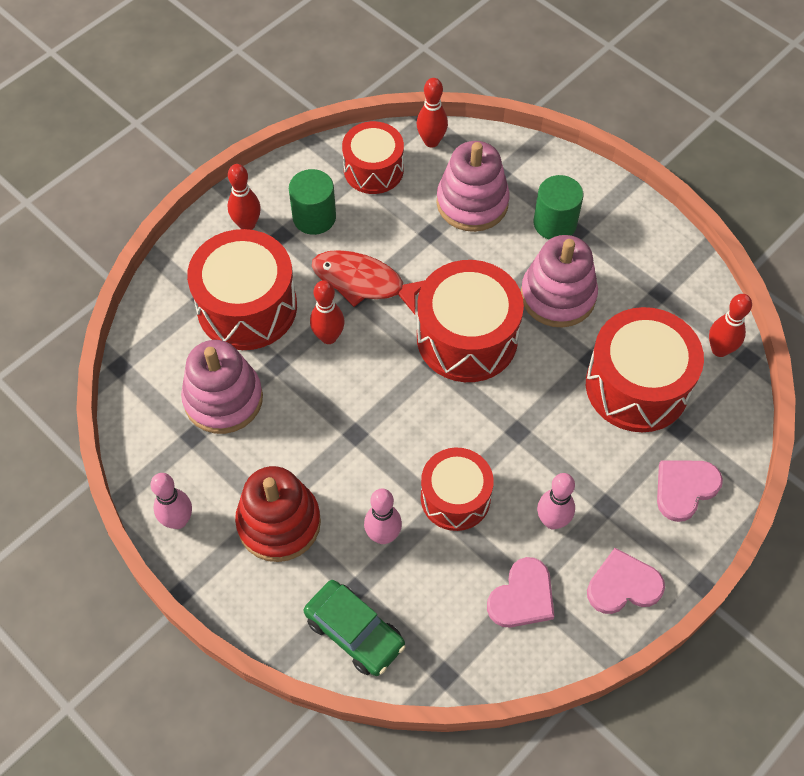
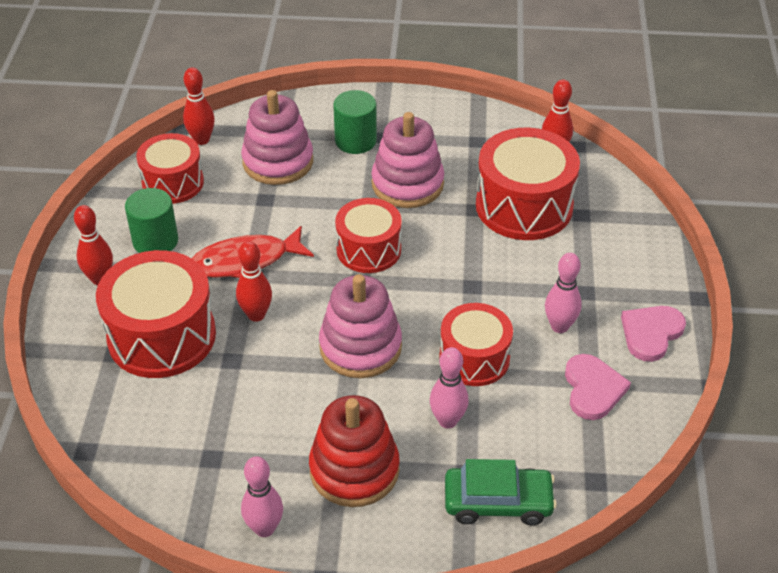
camera: 40 degrees left, 15 degrees down
(223, 399) = (210, 414): pink stacking toy -> pink stacking toy (360, 347)
(467, 338) = (369, 249): red drum -> red drum, size x0.64
(684, 488) = (624, 248): pink heart -> none

